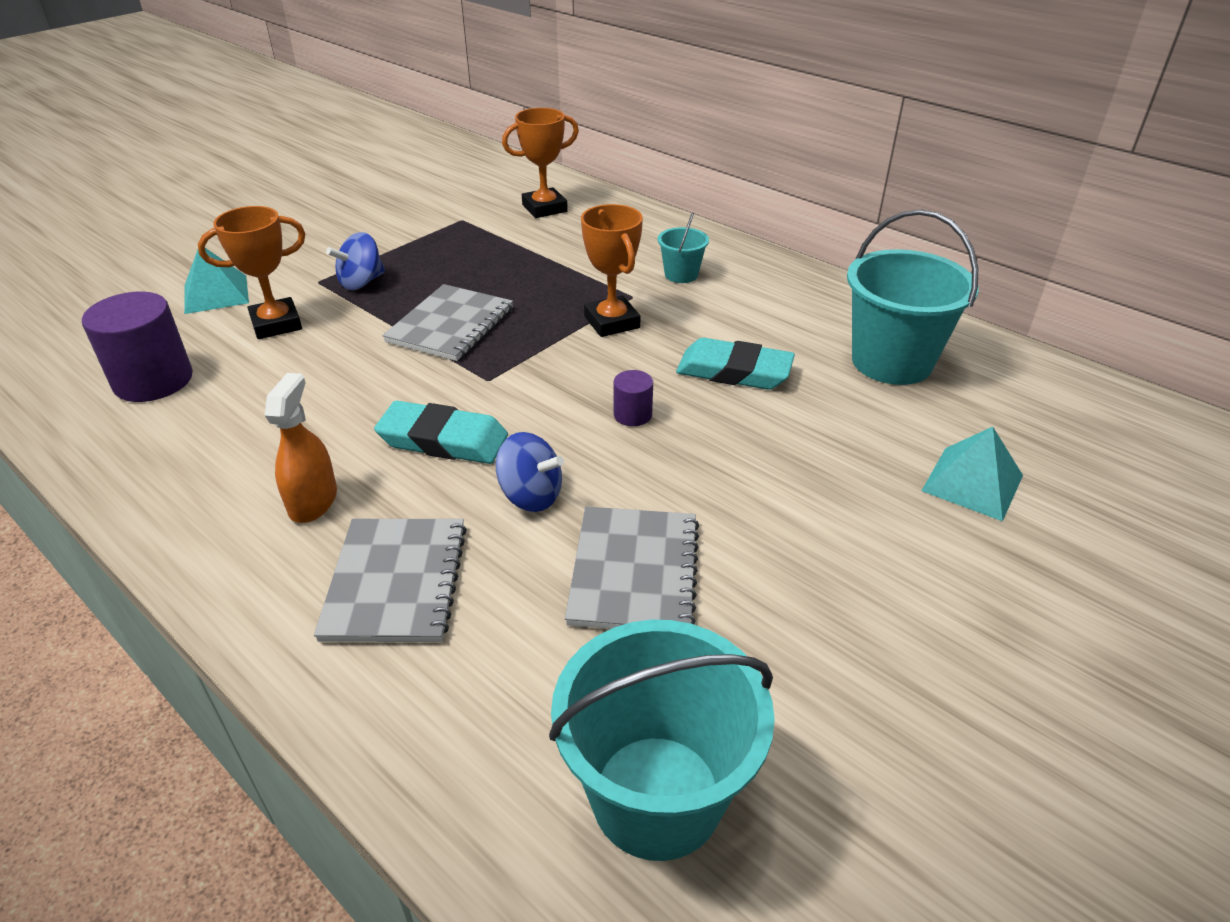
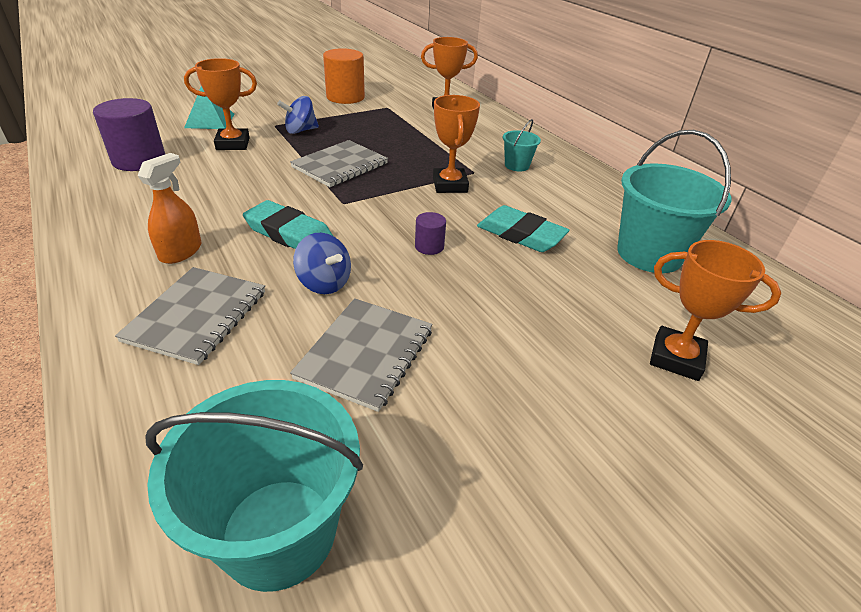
camera: 15 degrees right, 0 degrees up
(392, 215) = (345, 97): none -> orange cylinder
(972, 483) = (676, 358): turquoise pyramid -> orange trophy

